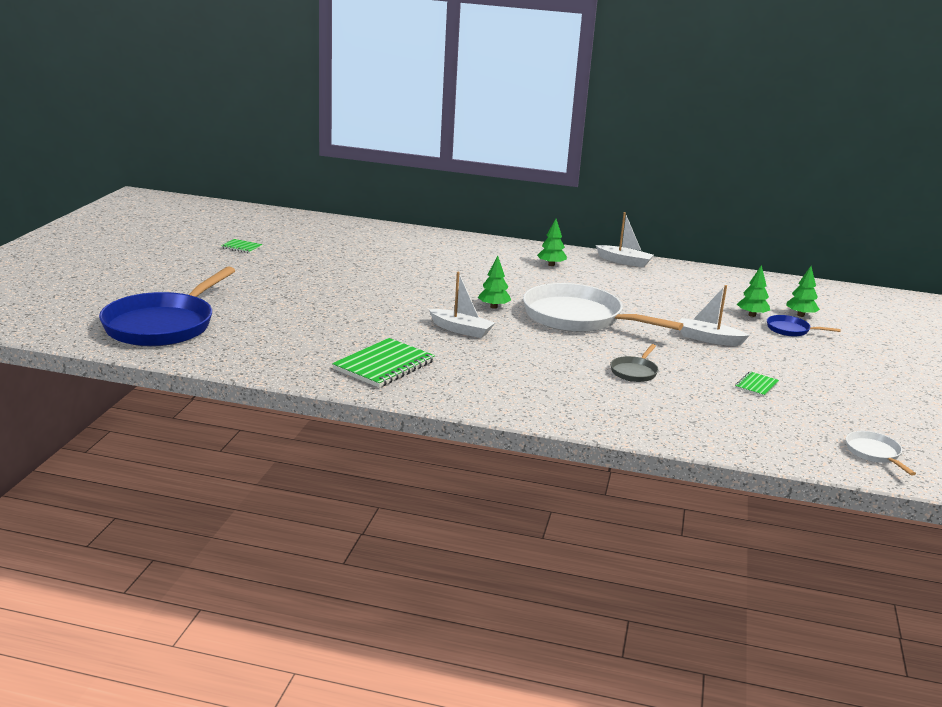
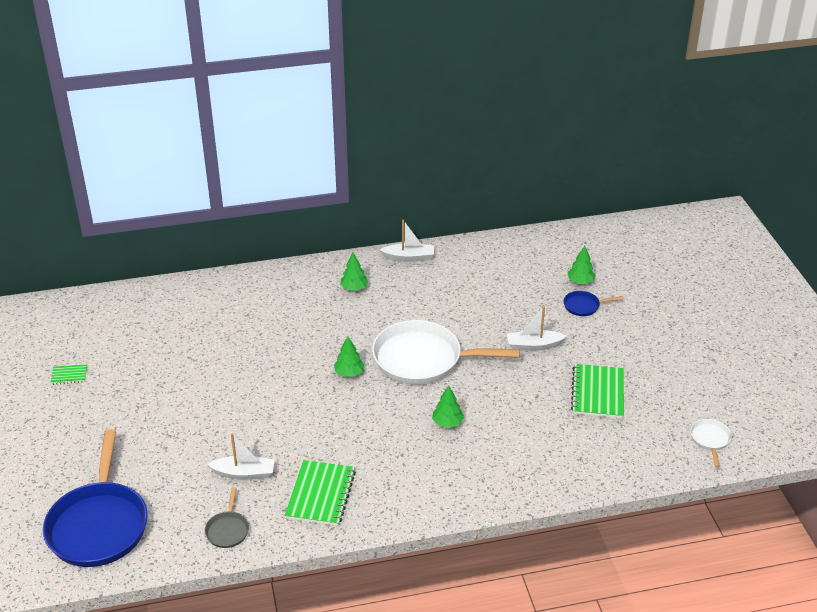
camera: 25 degrees left, 15 degrees up
(461, 330) = (346, 418): white boat -> white boat (244, 473)
(634, 372) = (506, 415): grey pan -> grey pan (228, 530)
(752, 315) = (546, 297): green tree -> green tree (447, 423)
(756, 385) = (598, 393): green notebook -> green notebook, size x2.01
(874, 453) = (710, 440): white pan -> white pan turned 45 degrees clockwise

